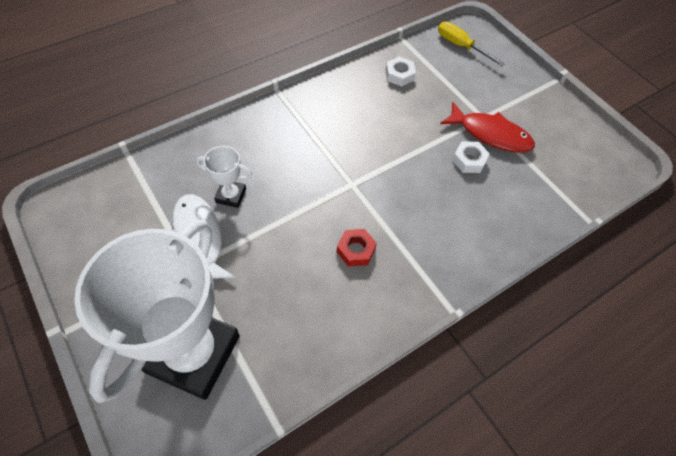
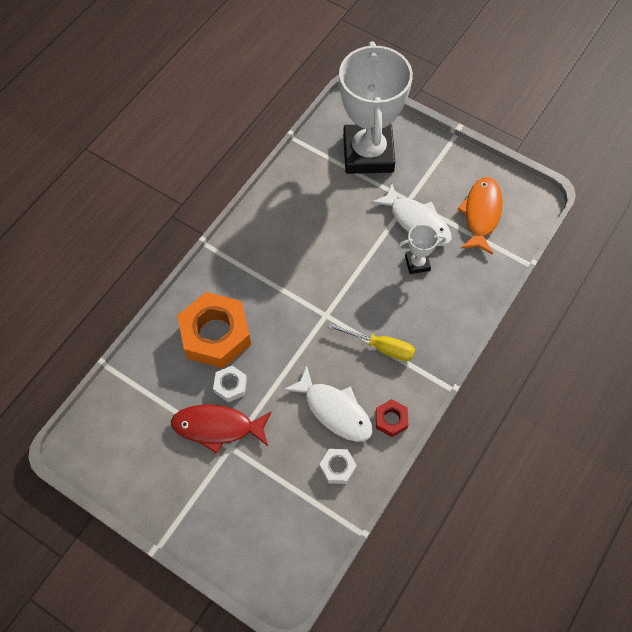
camera: 160 degrees right, 5 degrees up
(125, 218) = (481, 214): none -> orange fish
(356, 250) = (296, 260): red nut -> red nut (391, 420)
(383, 110) = (334, 410): none -> white fish
(461, 46) = (285, 551): yellow screwdriver -> yellow screwdriver (381, 347)
(470, 209) = (215, 334): none -> orange nut

